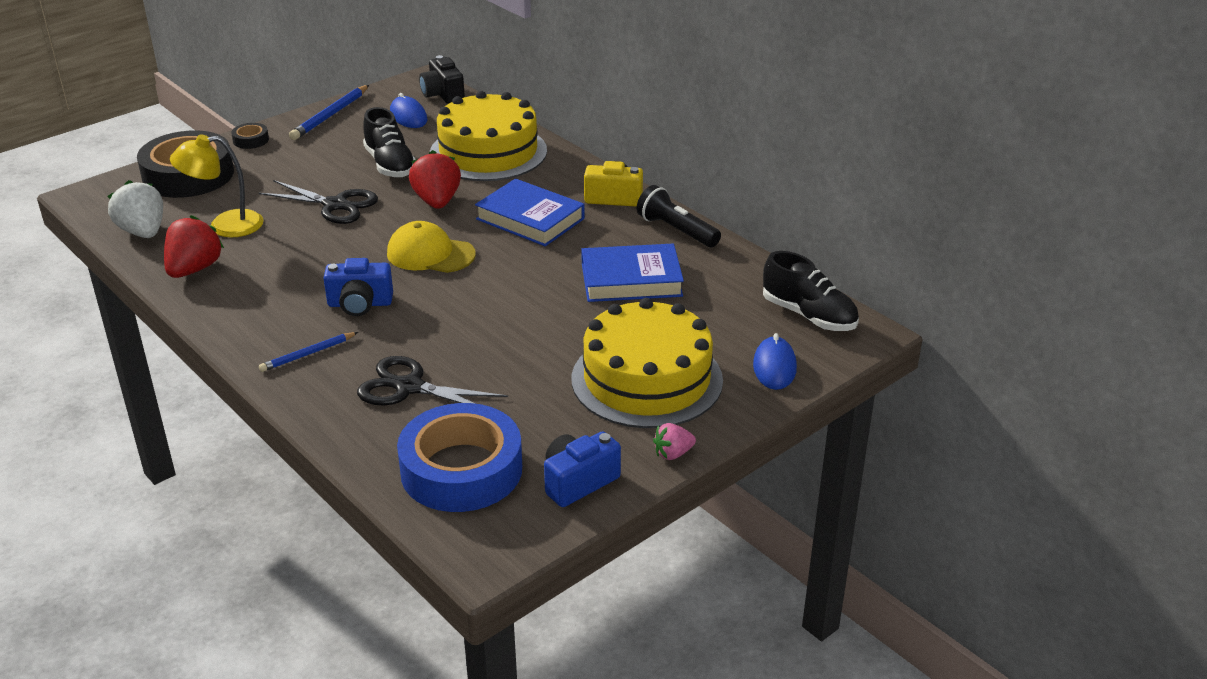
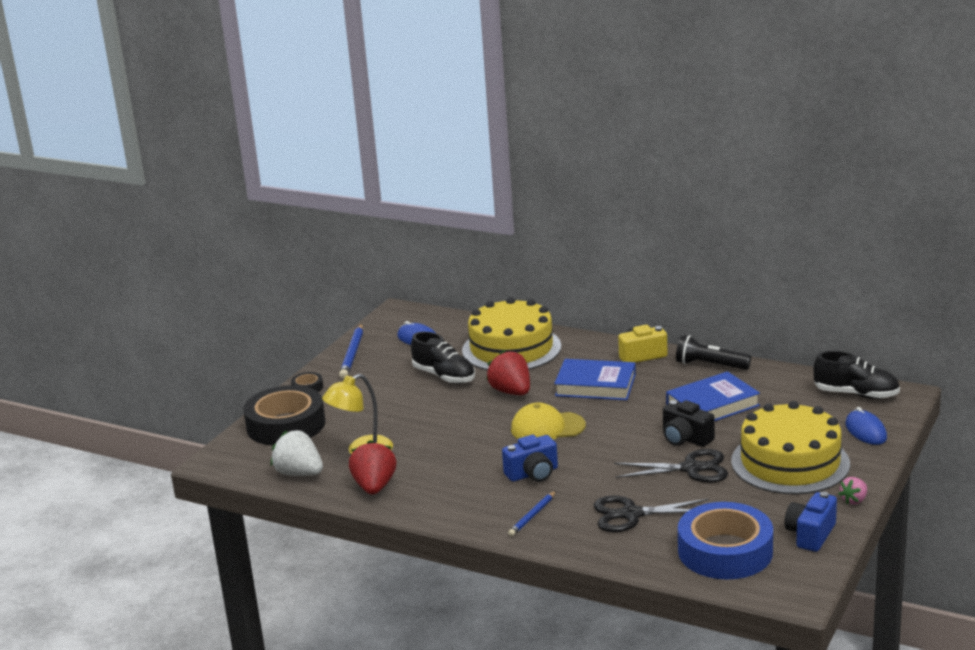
camera: 20 degrees left, 10 degrees down
(335, 205) = (434, 415): black scissors -> black scissors (691, 468)
(443, 94) = (427, 317): black camera -> black camera (685, 439)

